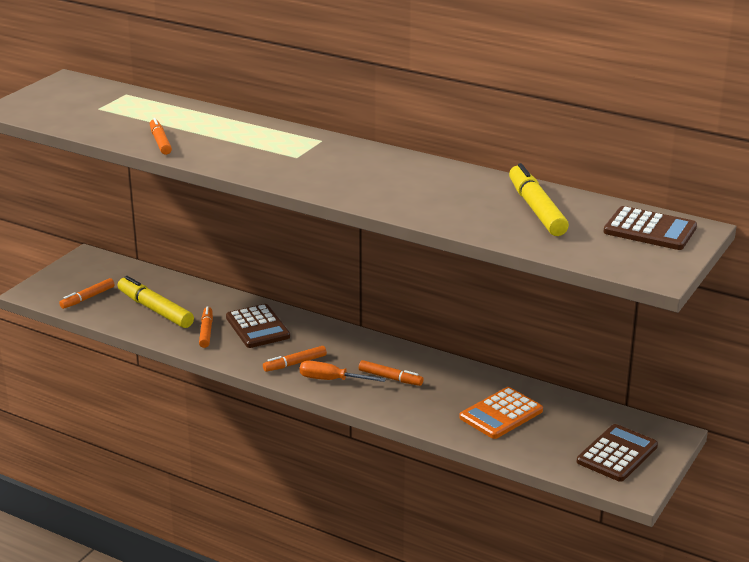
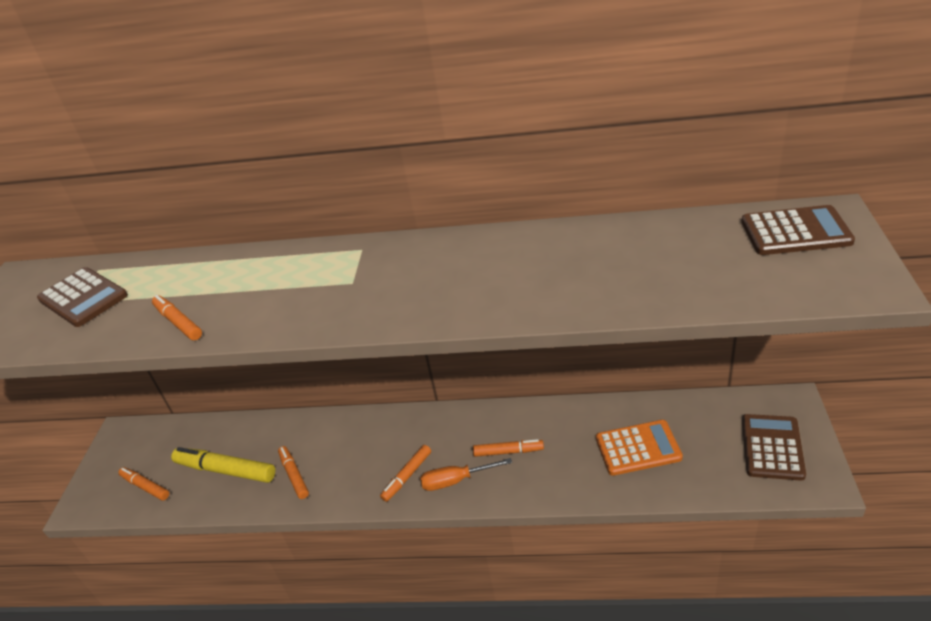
camera: 20 degrees left, 10 degrees up
(87, 298) = (145, 486): orange marker -> orange marker turned 105 degrees clockwise
(257, 327) = (341, 446): brown calculator -> brown calculator (83, 298)
(501, 414) = (638, 448): orange calculator -> orange calculator turned 120 degrees counterclockwise
(536, 209) = (662, 251): yellow marker -> none

